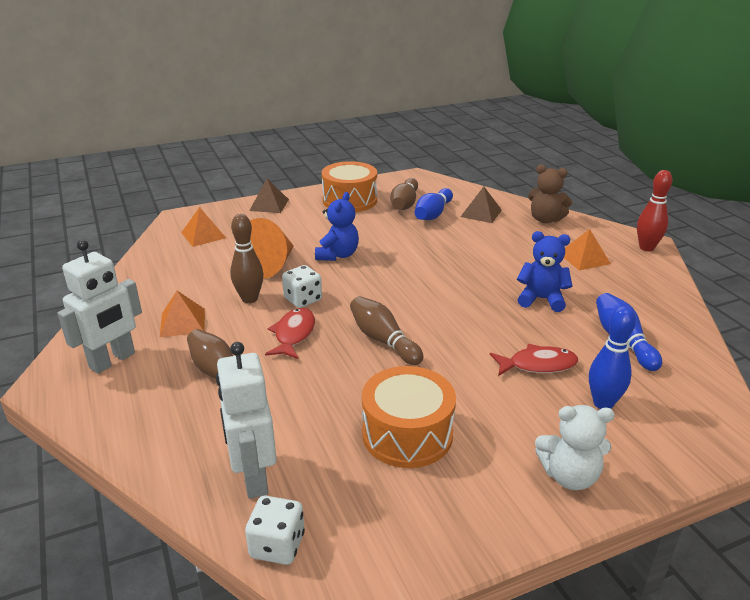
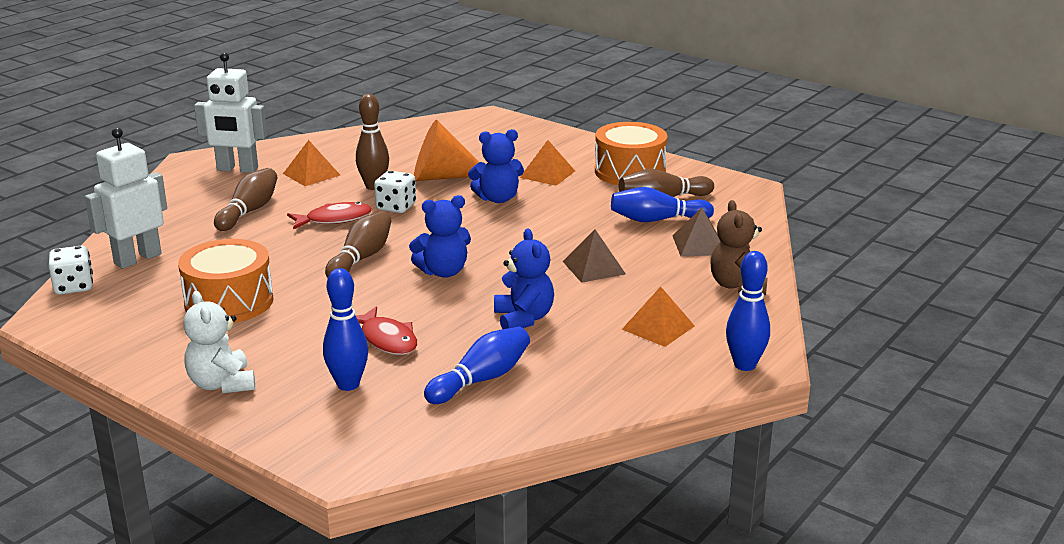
camera: 60 degrees right, 5 degrees down
(203, 235) = (465, 135): orange pyramid -> orange pyramid (547, 174)
(269, 205) = (564, 140): brown pyramid -> brown pyramid (594, 267)
(441, 310) = (443, 272): none -> blue teddy bear
(646, 248) = (744, 365): red bowling pin -> blue bowling pin

